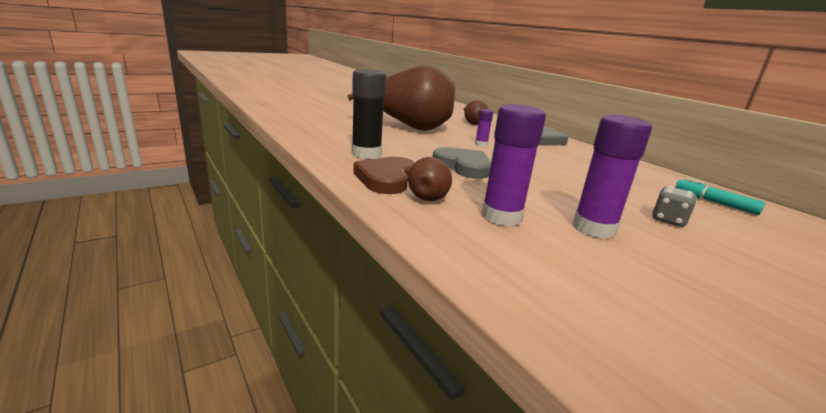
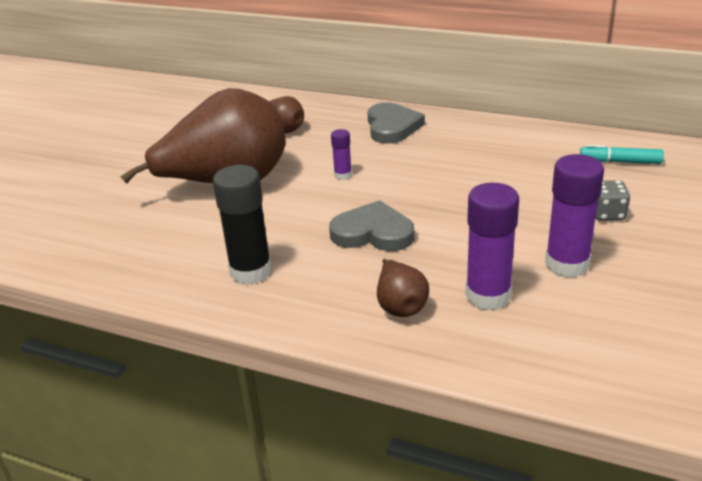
camera: 30 degrees left, 10 degrees up
(386, 179) = (329, 304): brown heart -> none

